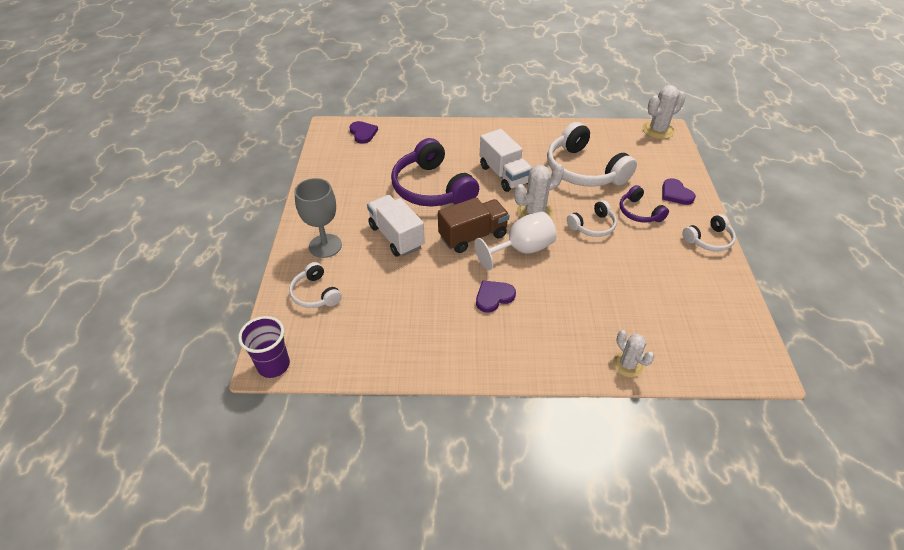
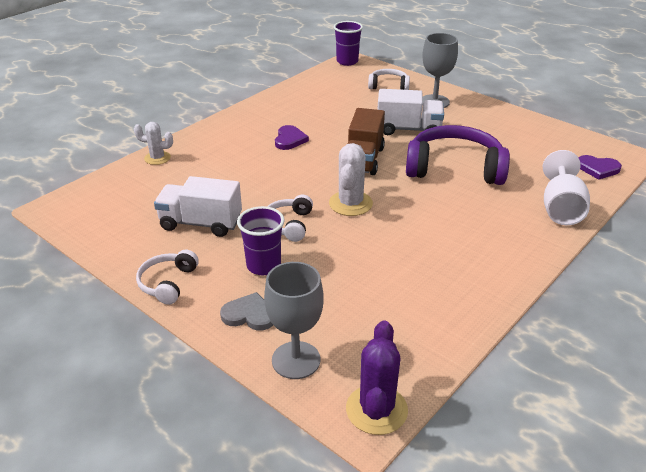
camera: 130 degrees right, 10 degrees down
(504, 175) = (429, 216): white truck -> white truck (201, 223)
(521, 250) = (316, 173): white goblet -> white goblet (561, 208)
(583, 170) = (374, 273): white headphones -> none
(639, 212) = (263, 265): purple headphones -> purple cup
(658, 130) = (376, 410): white cactus -> purple cactus
(673, 163) = (296, 360): none -> grey goblet
(675, 194) = (249, 315): purple heart -> grey heart

